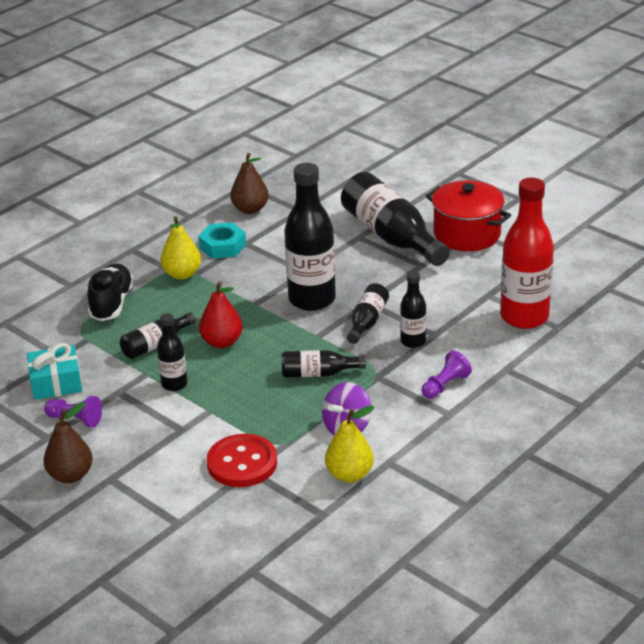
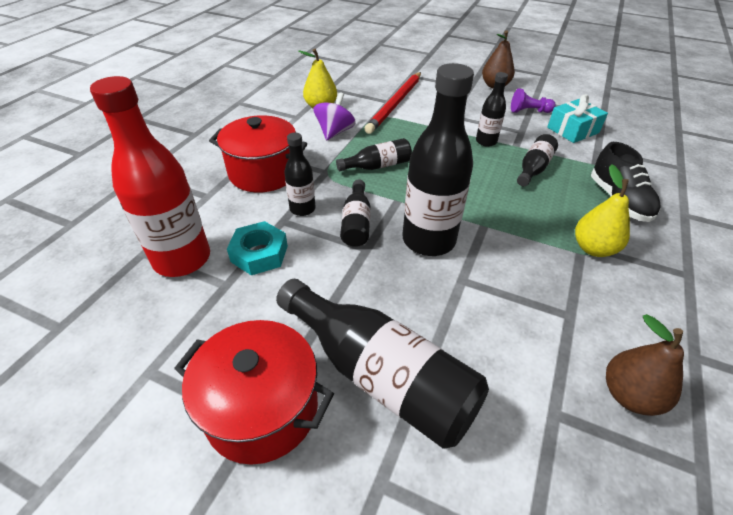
camera: 160 degrees right, 10 degrees up
(222, 342) = (480, 180): red pear -> none
(223, 246) = (592, 302): turquoise nut -> turquoise nut (259, 254)
(242, 463) = (395, 104): red button -> red pencil
(445, 385) = (263, 173): purple pawn -> red pot

